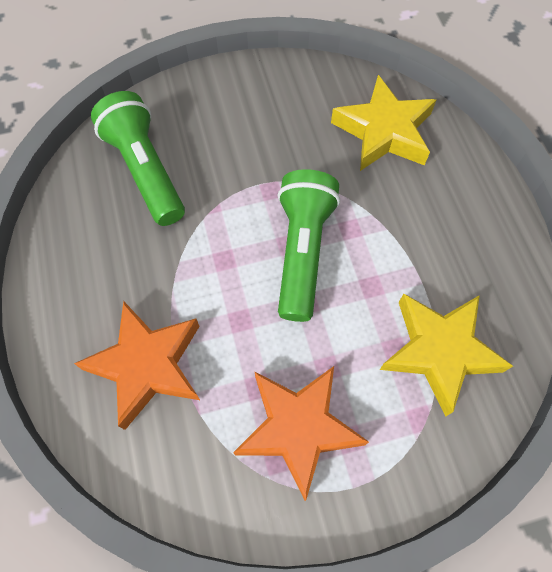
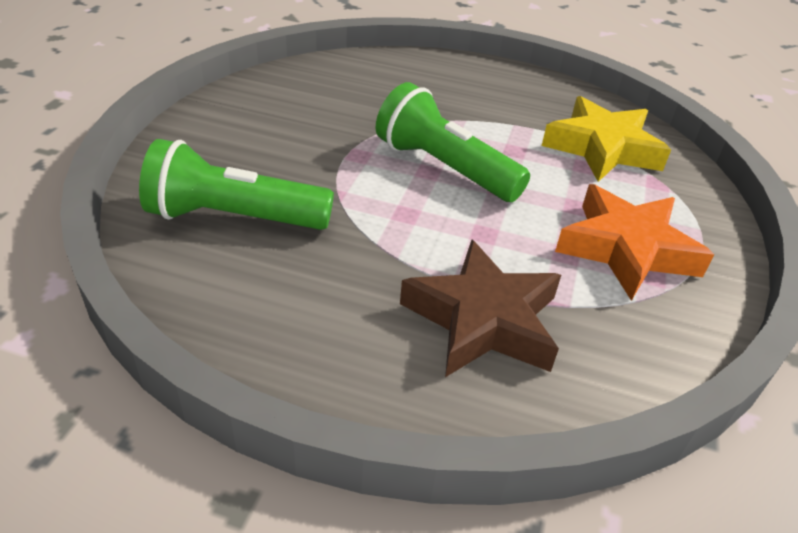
camera: 60 degrees left, 25 degrees down
(147, 365) = (483, 319): orange star -> brown star
(384, 131) = (369, 80): yellow star -> none

